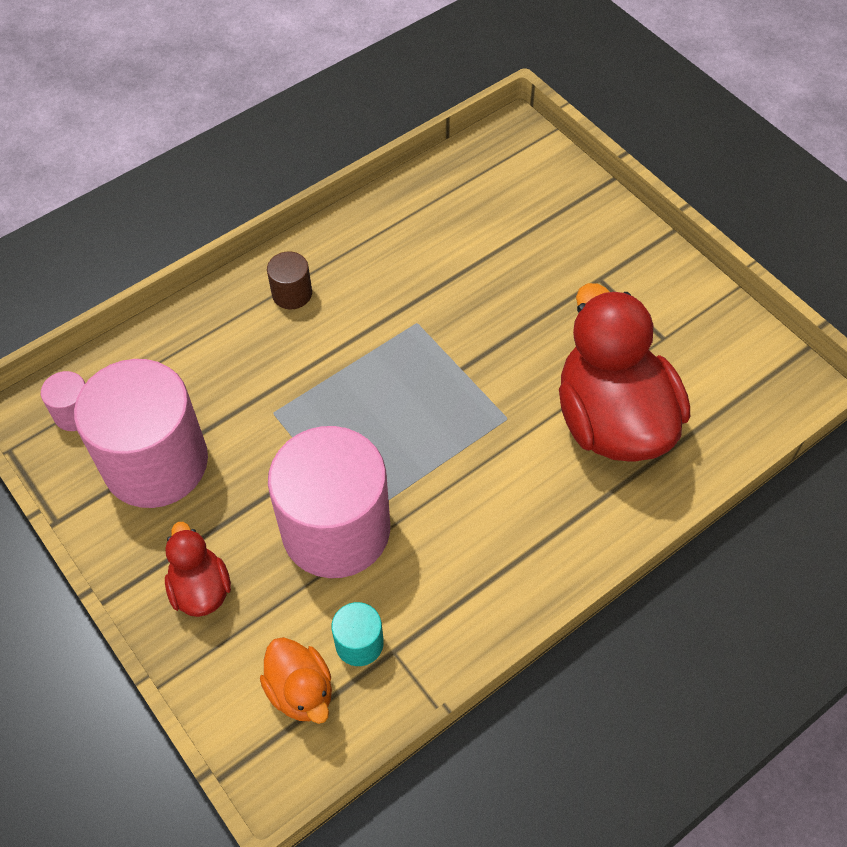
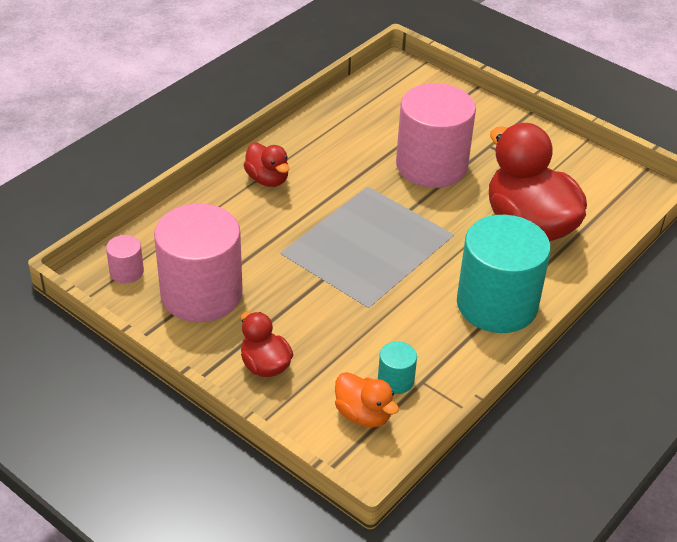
camera: 15 degrees left, 15 degrees down
(292, 293) = (267, 179): brown cylinder -> red duck
(336, 529) = (353, 315): pink cylinder -> pink cylinder (431, 165)
(530, 543) = (497, 304): none -> turquoise cylinder

